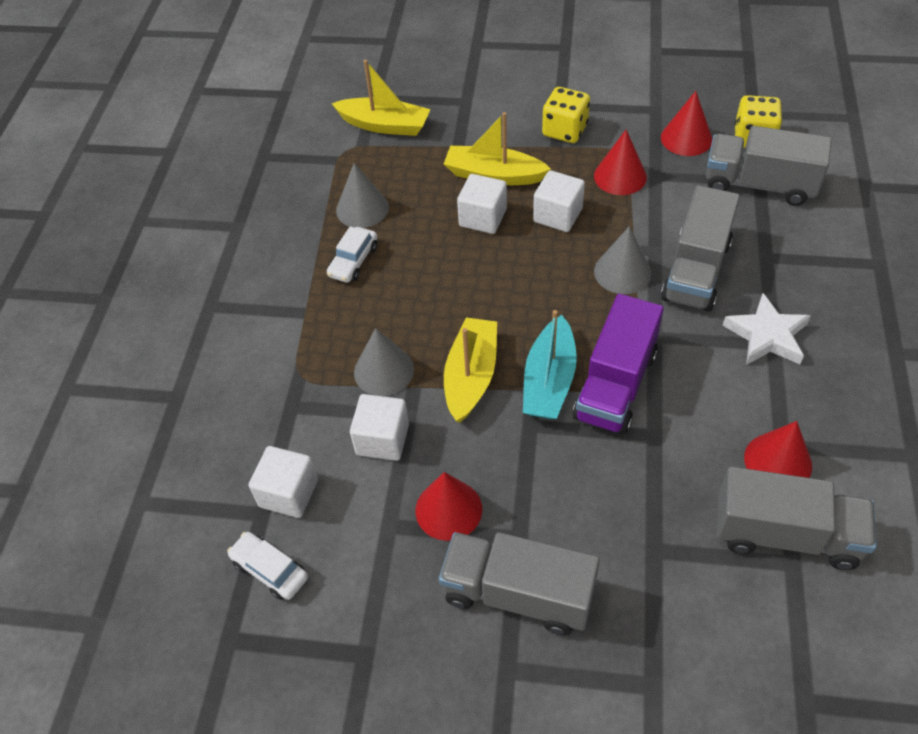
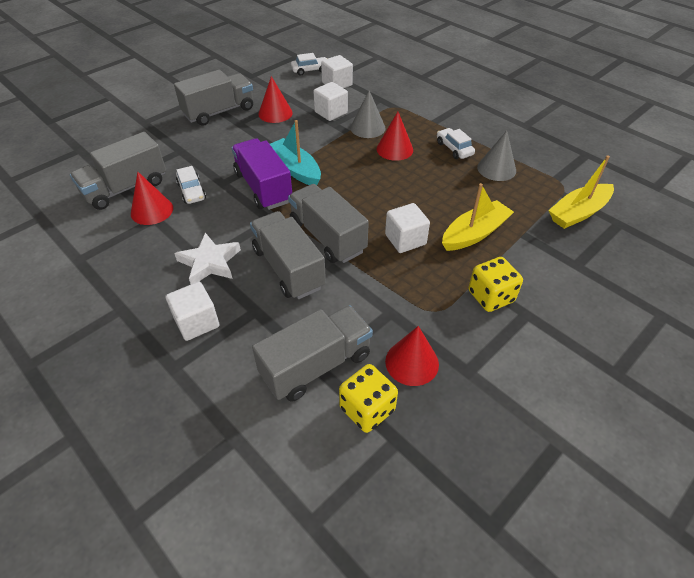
camera: 125 degrees right, 5 degrees down
(471, 376) = (330, 149): yellow boat -> none
(482, 218) = (438, 208): white cube -> white cube (197, 322)
(620, 176) = (409, 292): red cone -> red cone (394, 149)
(622, 272) = (327, 237): grey cone -> grey truck
(704, 452) = (191, 191): none -> white car

